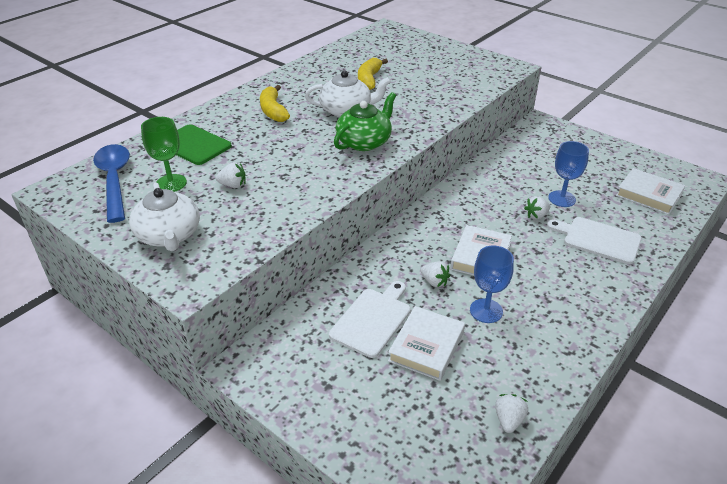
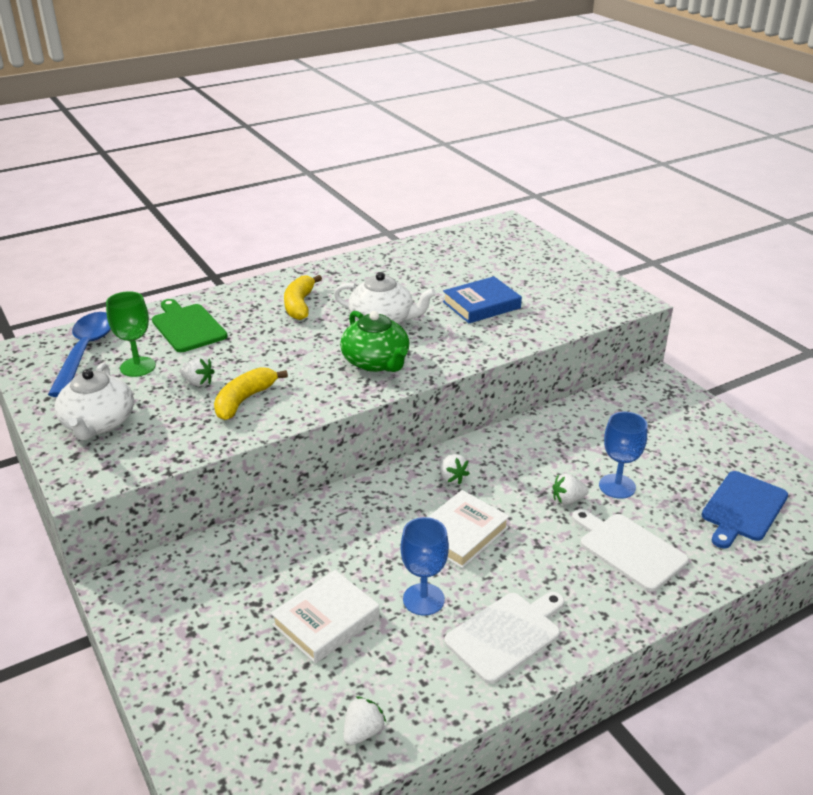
camera: 20 degrees right, 5 degrees down
(364, 142) = (376, 362): green teapot -> green teapot turned 90 degrees clockwise
(369, 80) = (436, 287): yellow banana -> yellow banana (244, 400)
(372, 320) = (286, 574): white cutting board -> white cutting board (506, 634)
(411, 87) = (481, 305): none -> blue book
(434, 282) = (385, 549): white strawberry -> white strawberry (452, 478)
(648, 195) = (742, 508): white book -> blue cutting board

